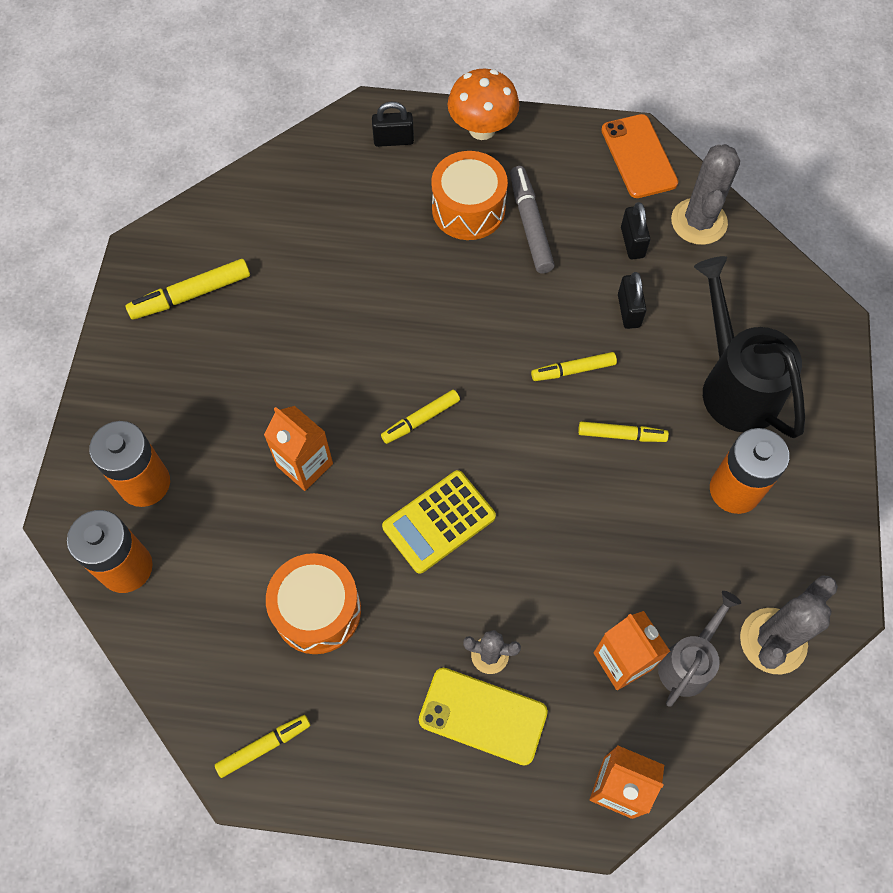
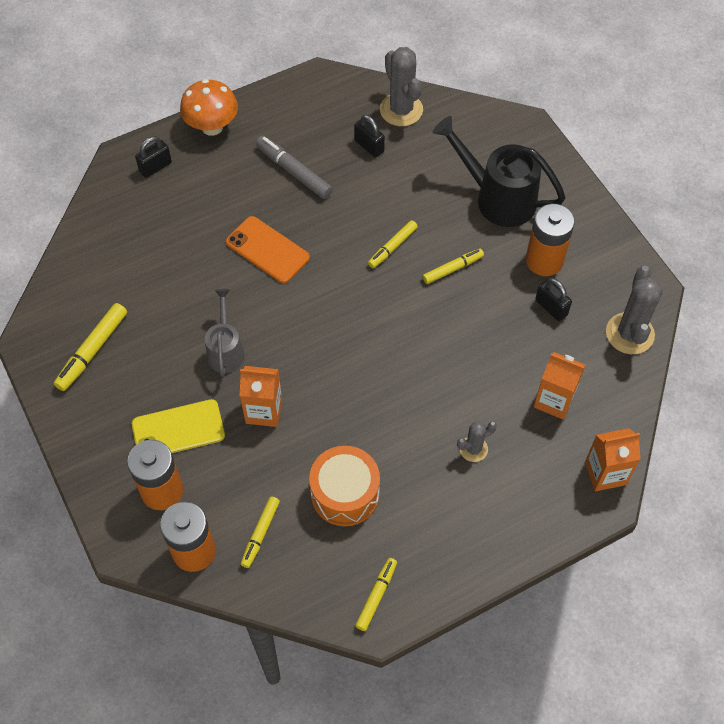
camera: 35 degrees left, 5 degrees down
(421, 420) = (318, 336): yellow marker -> yellow marker (260, 534)
(439, 522) = (380, 391): yellow calculator -> none
(468, 209) = (244, 184): orange drum -> none
(483, 715) = (496, 486): yellow phone -> yellow phone (178, 429)
(628, 311) = (399, 190): black padlock -> black padlock (551, 307)
(639, 156) = (331, 89): orange phone -> orange phone (267, 250)
(688, 662) = (592, 377): grey watering can -> grey watering can (226, 350)

